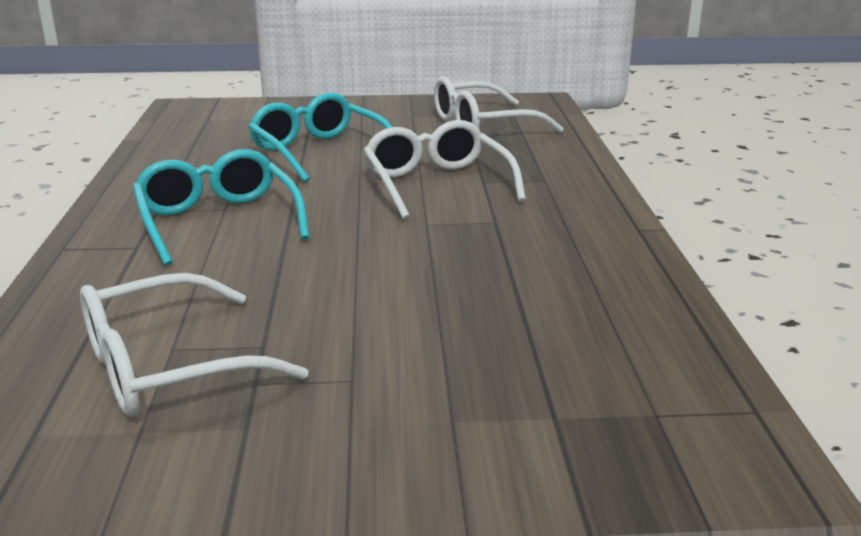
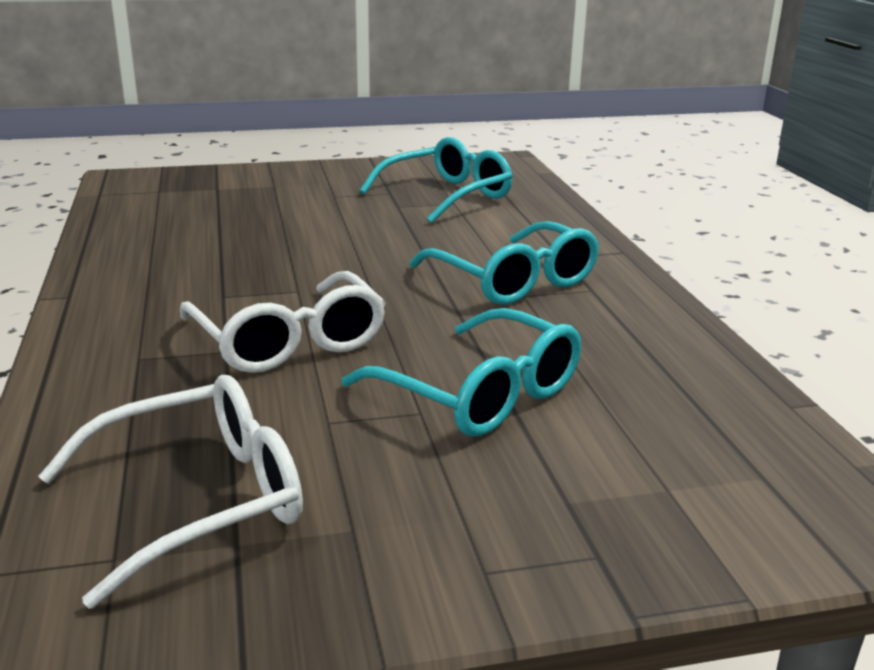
camera: 170 degrees right, 0 degrees up
(167, 367) = (447, 195): white glasses -> turquoise glasses

